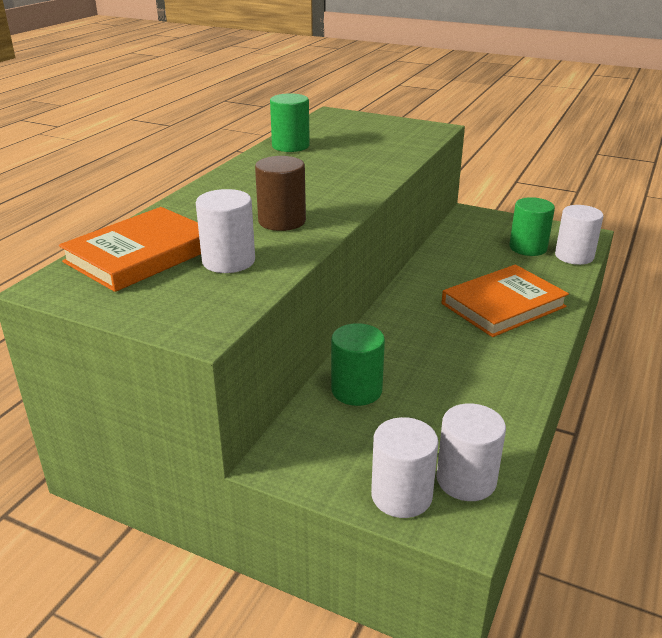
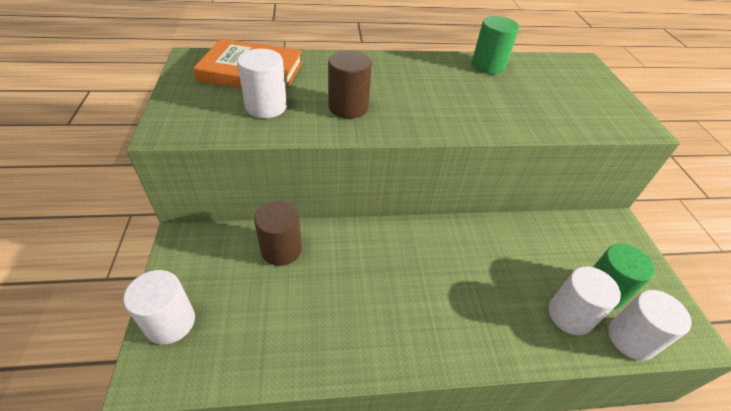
camera: 55 degrees right, 15 degrees up
(356, 390) = (281, 249): green cylinder -> brown cylinder
(466, 480) = (203, 359): white cylinder -> white cylinder (570, 315)
(503, 305) = (475, 304): orange book -> none

